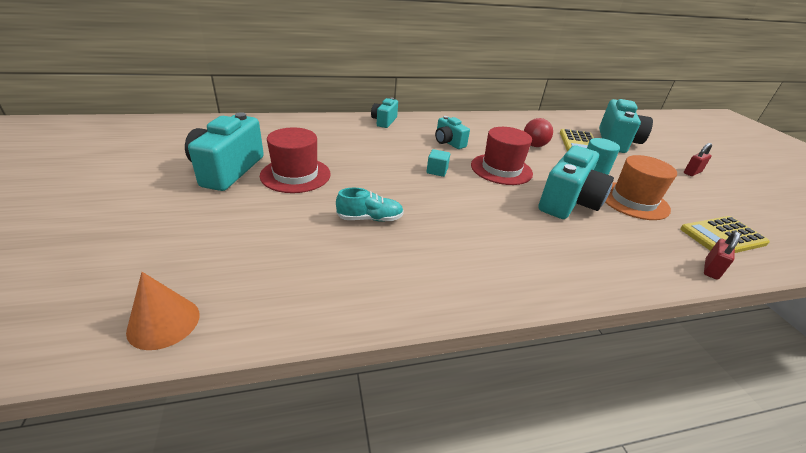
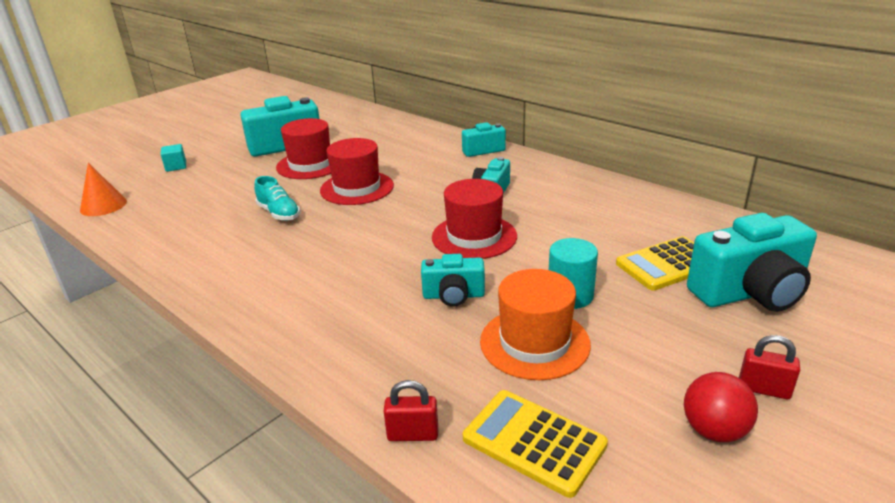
camera: 60 degrees right, 5 degrees down
(374, 175) = (357, 188): none -> red hat
(437, 171) = (410, 208): turquoise cube -> turquoise cube (176, 166)
(534, 145) = (587, 237): red ball -> red ball (714, 430)
(568, 202) = (453, 295): turquoise camera -> turquoise camera, size x0.56

